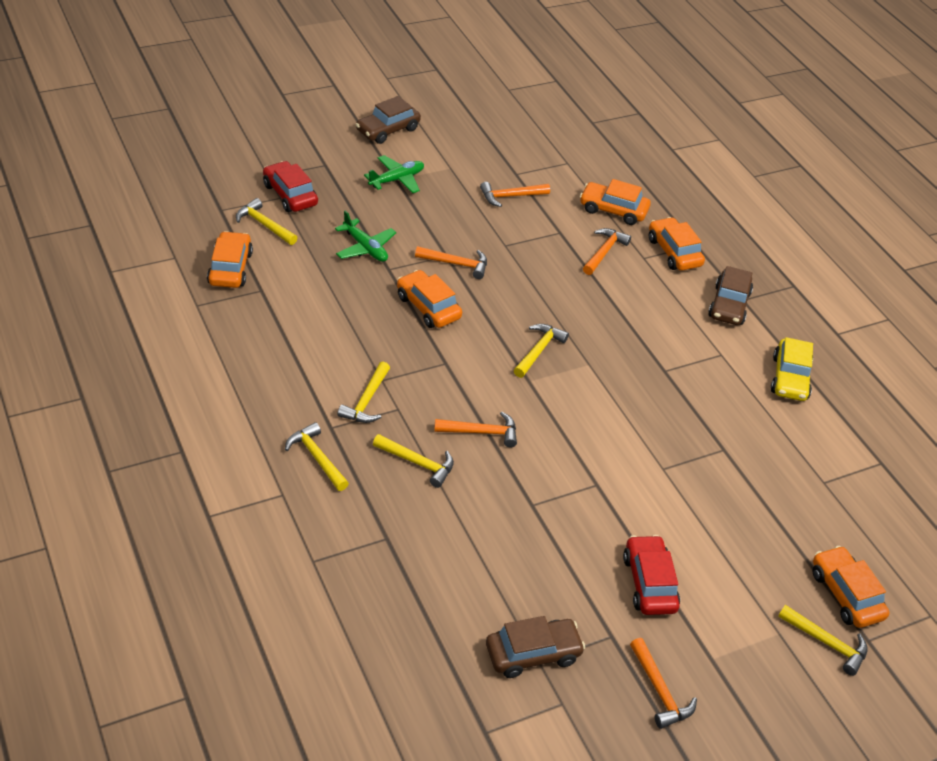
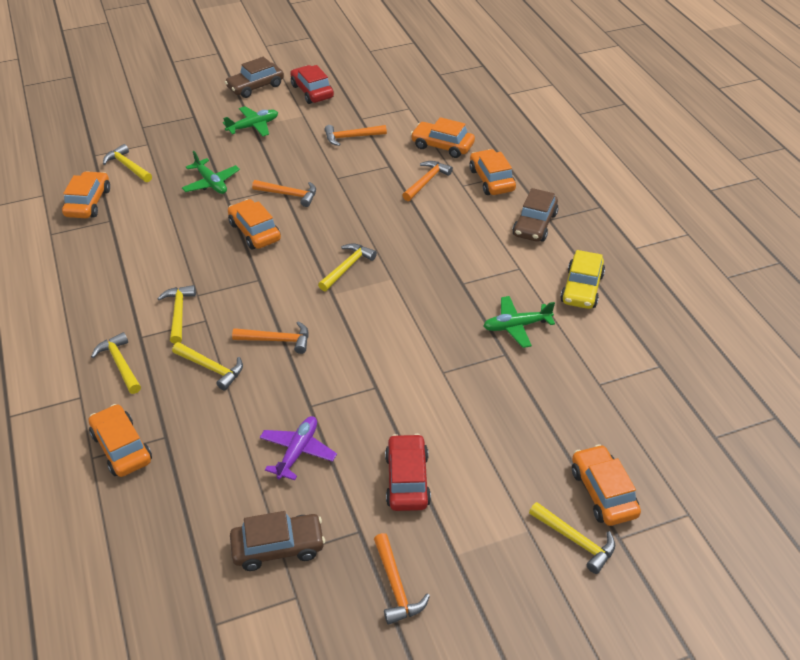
camera: 10 degrees right, 0 degrees up
(290, 195) = (157, 141): red car -> red car (312, 91)
(342, 550) = (122, 448): none -> orange car
(366, 401) = (178, 313): yellow hammer -> yellow hammer turned 150 degrees clockwise
(530, 554) = (298, 452): none -> purple plane
(730, 419) = (516, 326): none -> green plane

